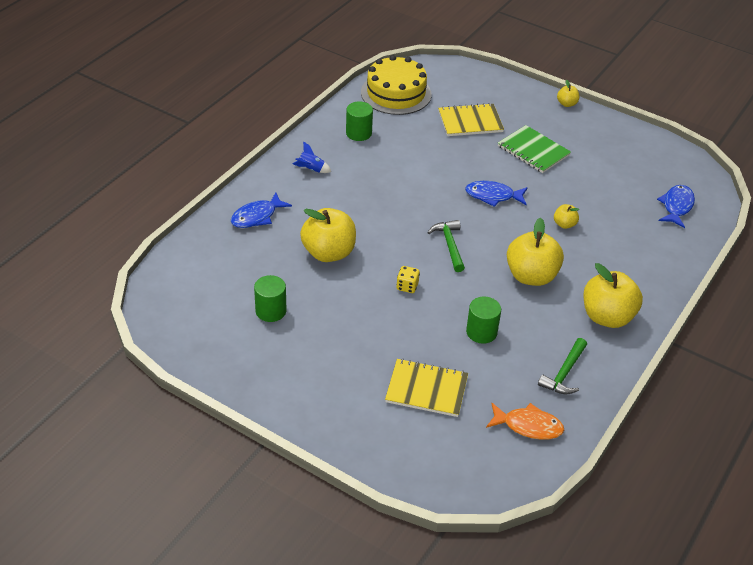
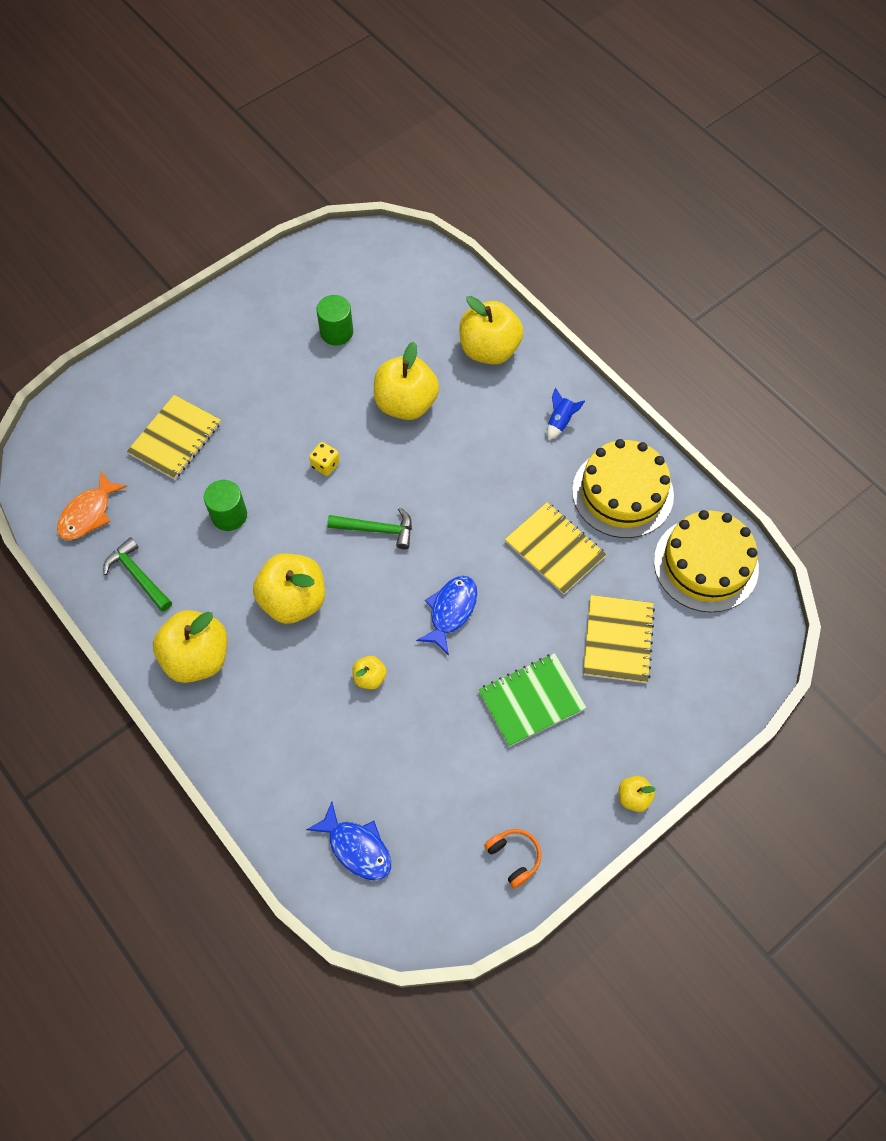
camera: 110 degrees right, 20 degrees up
(257, 216) = (489, 350): blue fish -> yellow apple
(358, 133) = (622, 493): green cylinder -> yellow cake
(419, 157) = (555, 549): none -> yellow notebook
(634, 142) = (514, 857): none -> orange headphones

